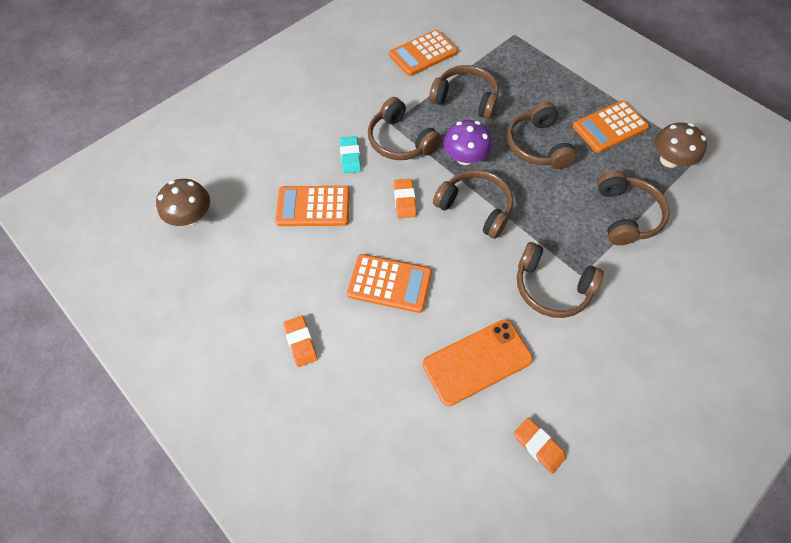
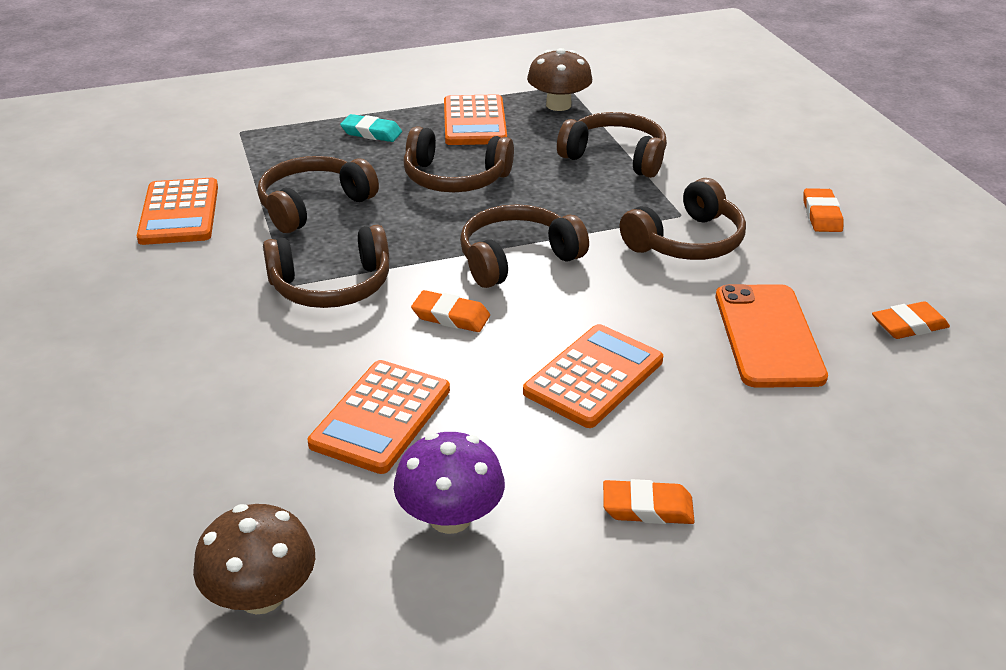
camera: 65 degrees left, 25 degrees down
(350, 157) = (313, 346): turquoise eraser -> turquoise eraser (371, 133)
(465, 157) = (420, 239): purple mushroom -> purple mushroom (450, 517)
(643, 360) = (821, 215): none -> orange eraser

